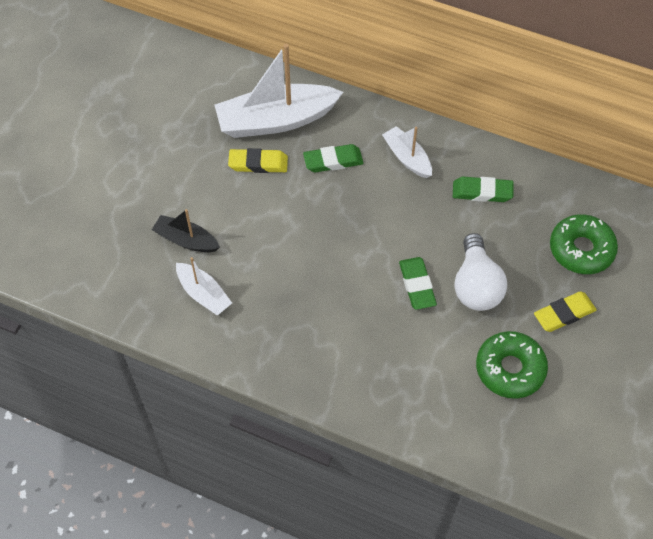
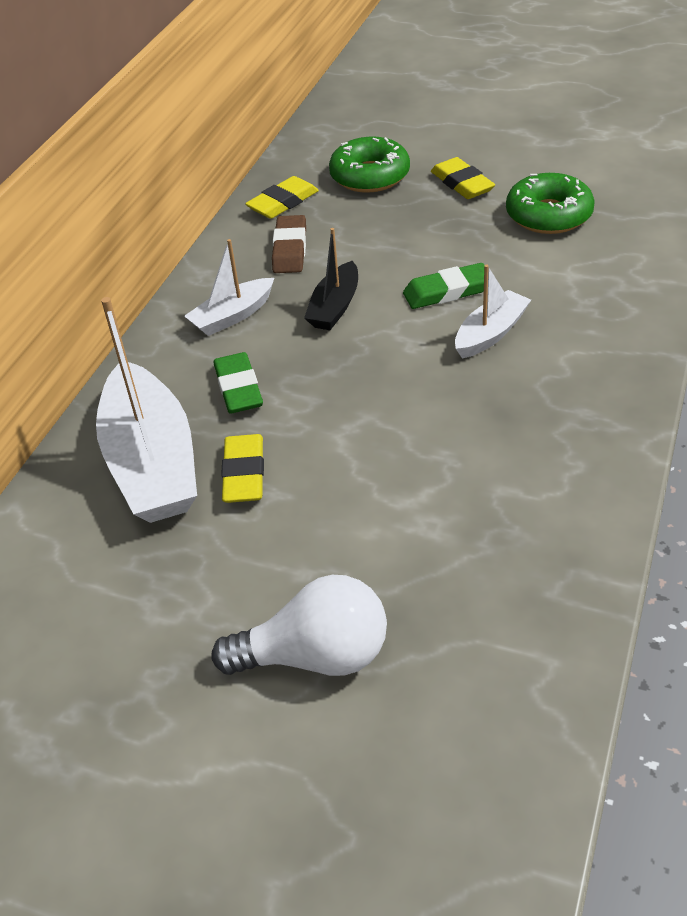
camera: 90 degrees left, 15 degrees down
(186, 240) = (412, 546): black boat -> black boat (335, 307)
(203, 294) = (515, 507): white boat -> white boat (491, 333)
(476, 285) = (437, 245): white light bulb -> white light bulb (315, 656)
(482, 192) = (290, 249): green eraser -> brown eraser
(546, 189) = (283, 203): none -> yellow eraser

